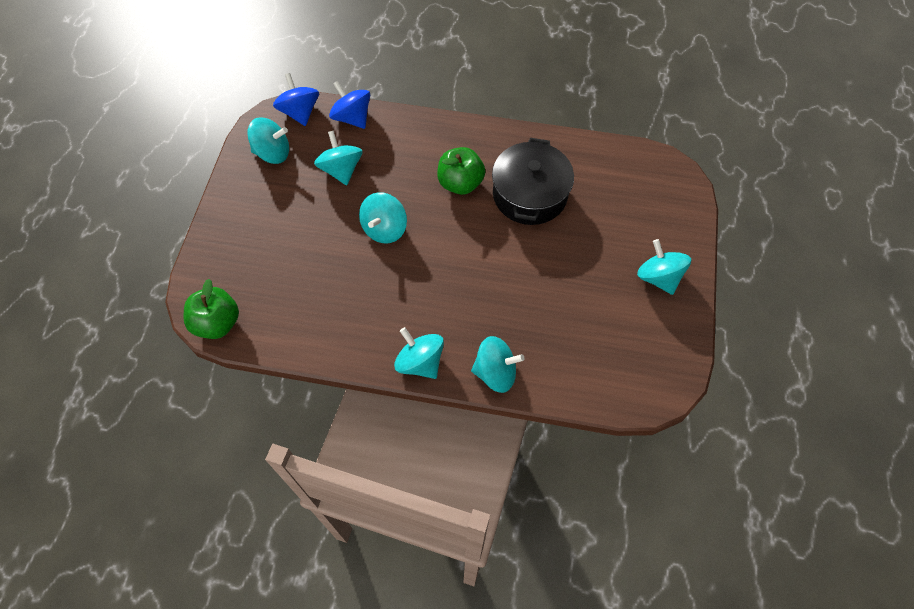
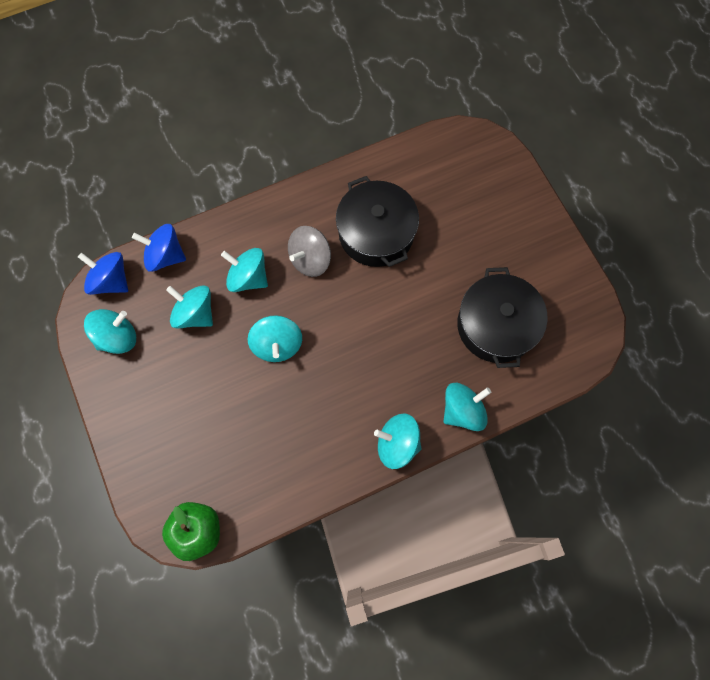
camera: 35 degrees left, 10 degrees up
(460, 183) = (310, 259): green apple -> grey spinning top
(577, 325) = (496, 325): none -> black pot
(658, 277) = (528, 242): turquoise spinning top -> turquoise spinning top (248, 278)

